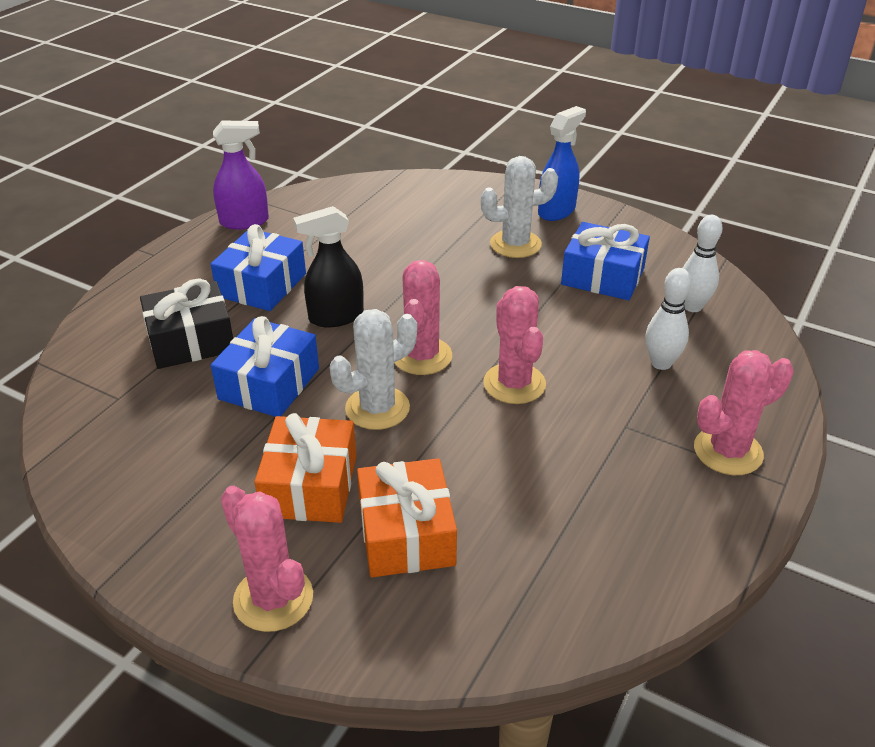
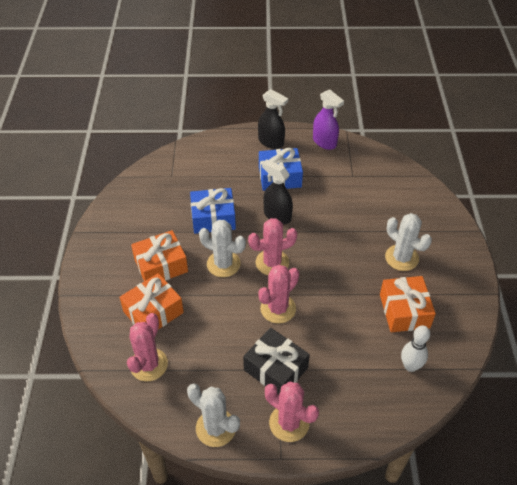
camera: 60 degrees right, 10 degrees up
(181, 266) = (271, 142): none -> black spray bottle
(191, 340) = (222, 176): black gift -> black gift (276, 369)
(273, 598) = (96, 285): pink cactus -> pink cactus (149, 364)
(556, 211) = (455, 262): blue spray bottle -> none
(602, 276) = (404, 311): blue gift -> orange gift
(661, 363) = (343, 368): white bowling pin -> none
(698, 538) = (216, 428): none -> white cactus

